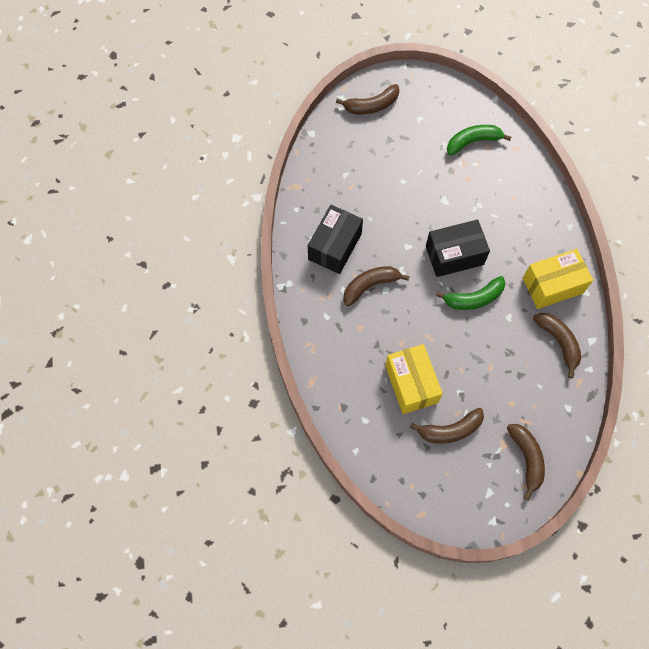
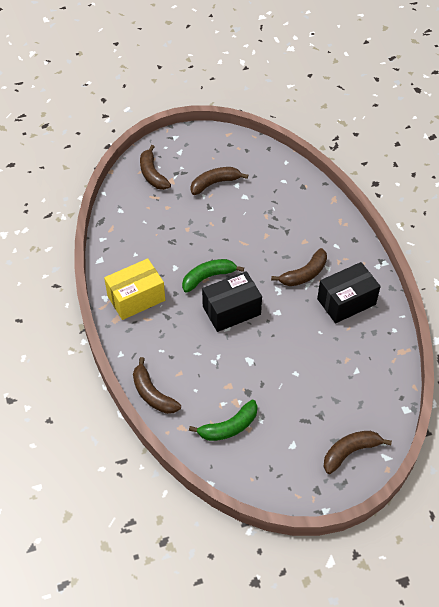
camera: 170 degrees right, 15 degrees down
(335, 246) = (346, 302): black box -> black box turned 45 degrees clockwise
(411, 384) = (252, 208): yellow box -> none
(558, 342) = (129, 254): brown banana -> brown banana (152, 394)

